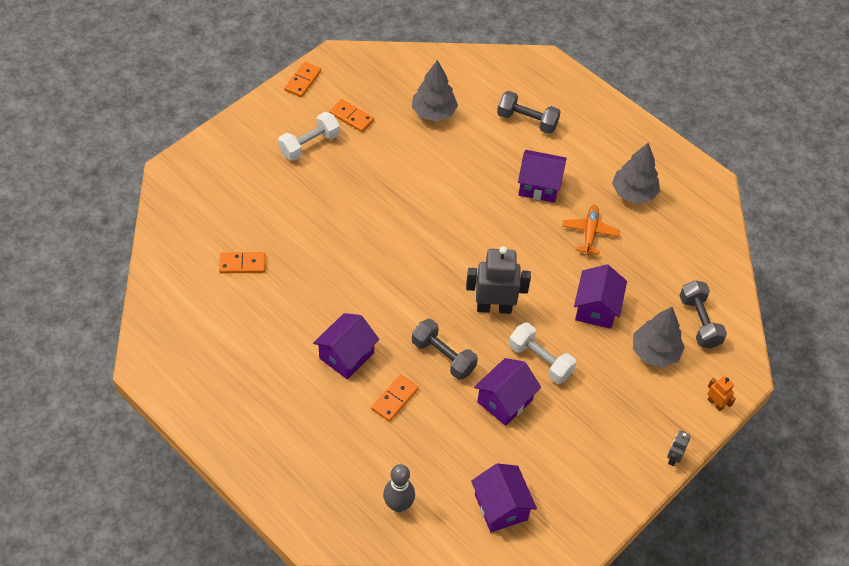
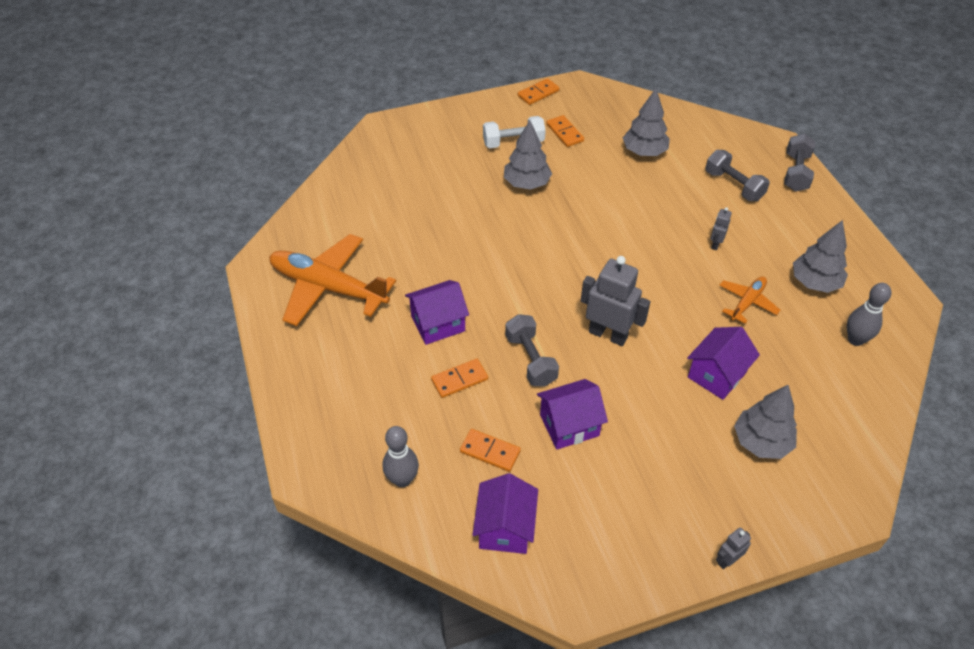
camera: 30 degrees right, 5 degrees down
(226, 361) = (328, 287): none -> orange plane
(242, 264) = (394, 215): orange domino -> orange domino (490, 451)
(346, 185) = (526, 183): none -> grey tree
(539, 186) = (715, 244): purple house -> grey robot
(540, 360) = (628, 401): white dumbbell -> none
(685, 234) = (855, 339): none -> grey bowling pin
(699, 322) = (829, 431): grey dumbbell -> grey dumbbell (796, 173)
(715, 403) = (807, 523): orange robot -> none

